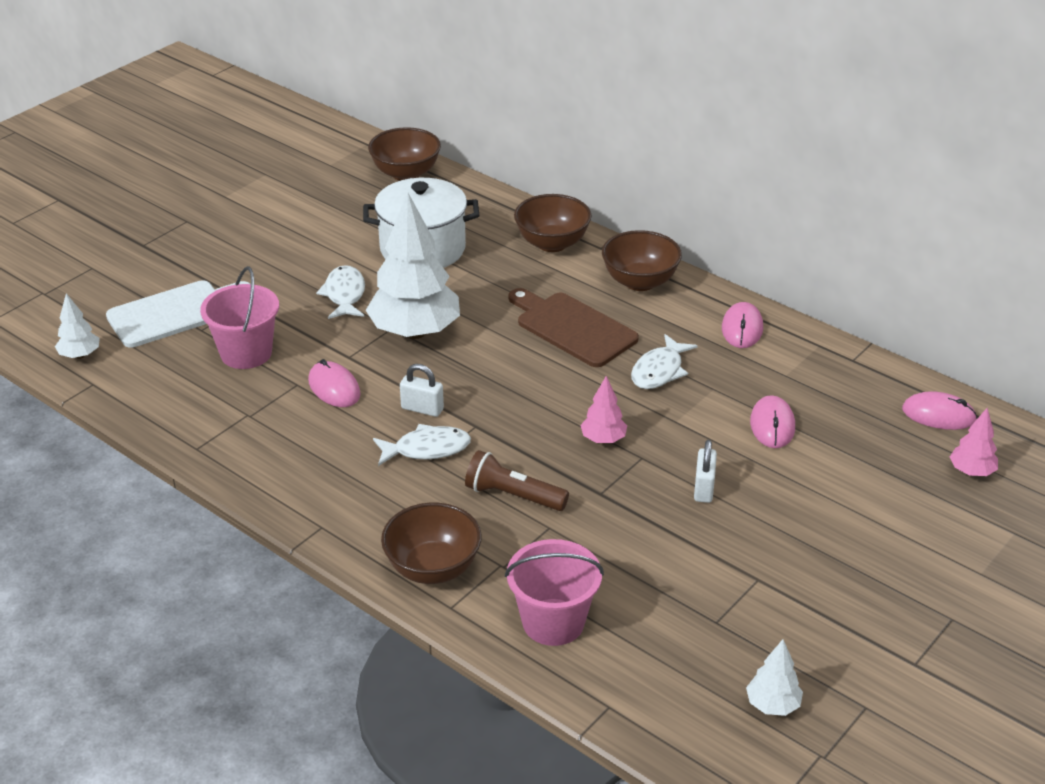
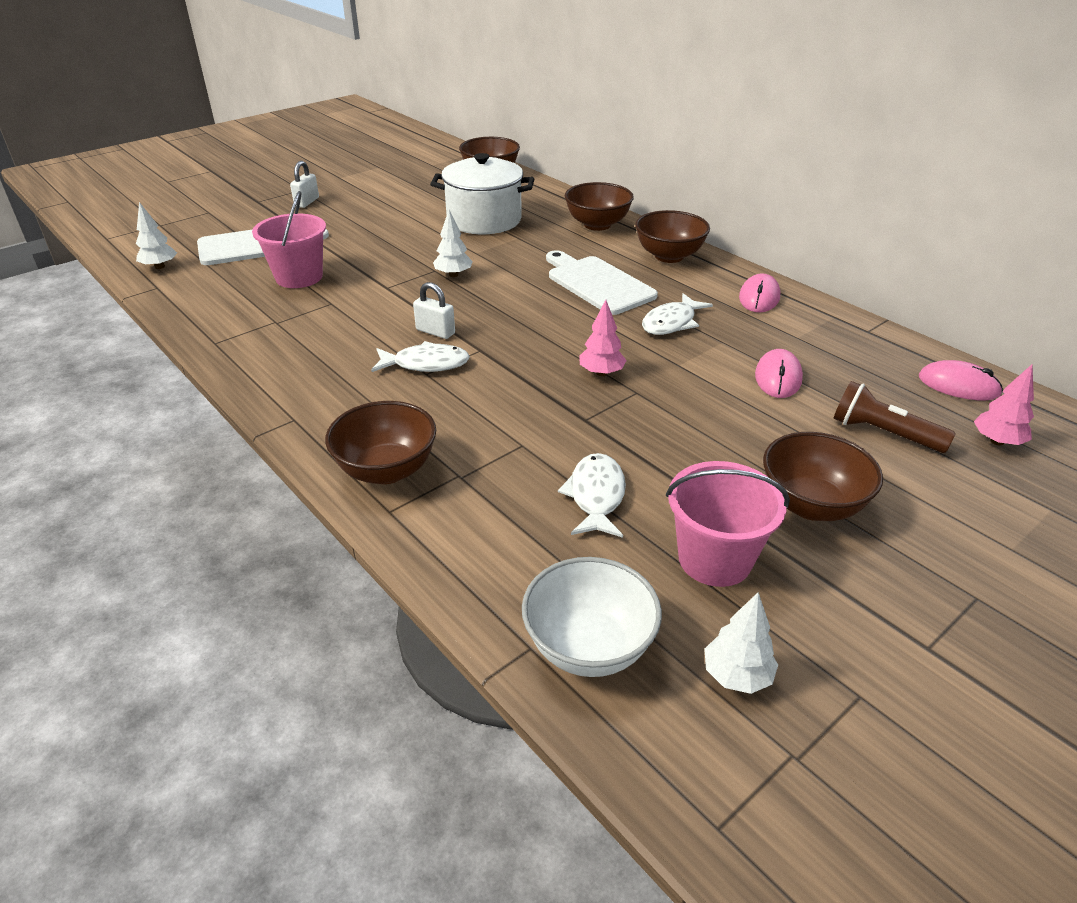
camera: 10 degrees right, 0 degrees up
(334, 387) = (362, 308): pink mouse -> none
(344, 294) = (404, 244): white fish -> white fish (596, 496)
(415, 332) = (453, 275): white tree -> white tree, size x0.46
(513, 496) = (495, 412): brown flashlight -> brown flashlight (883, 433)
(553, 622) = (495, 541): pink bucket -> pink bucket (714, 559)
(572, 328) = (597, 283): brown cutting board -> white cutting board
(654, 699) = (589, 647): none -> white bowl
(704, 488) = (695, 426): white padlock -> white padlock (307, 202)
(815, 554) = (811, 505): none -> brown bowl

